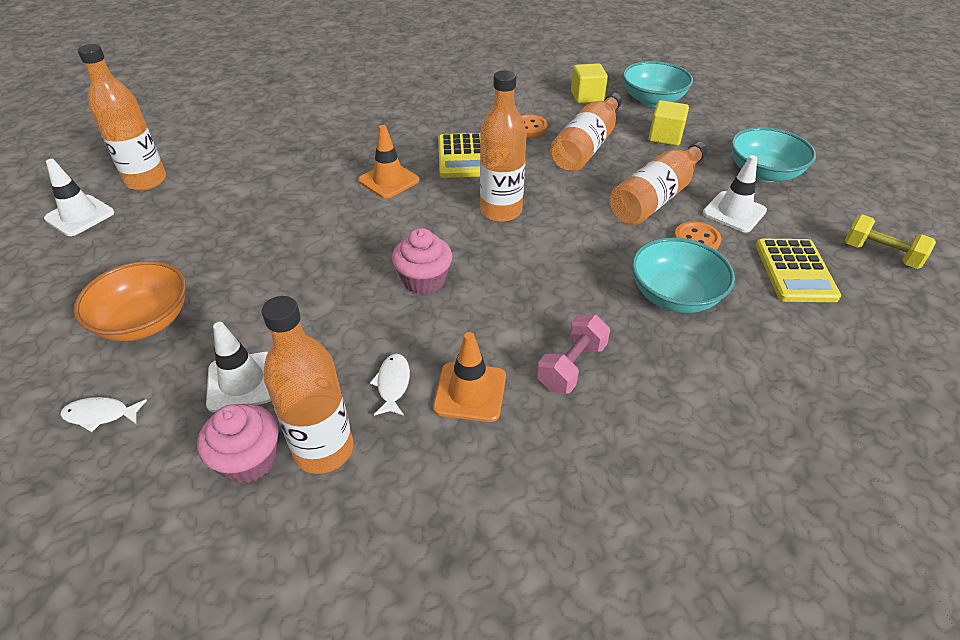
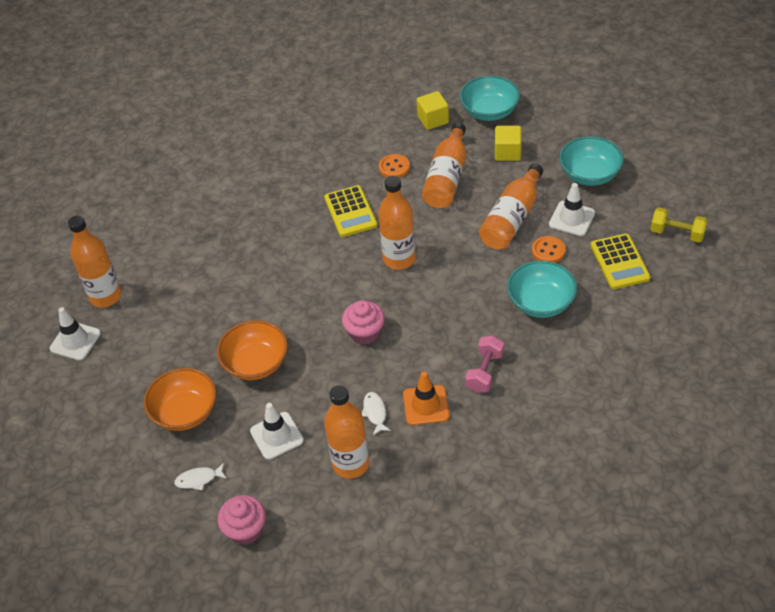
camera: 10 degrees left, 5 degrees up
(249, 460) = (308, 481): pink cupcake -> pink cupcake (245, 529)
(268, 285) = (256, 363): none -> orange bowl
(389, 180) = (301, 250): orange traffic cone -> none

